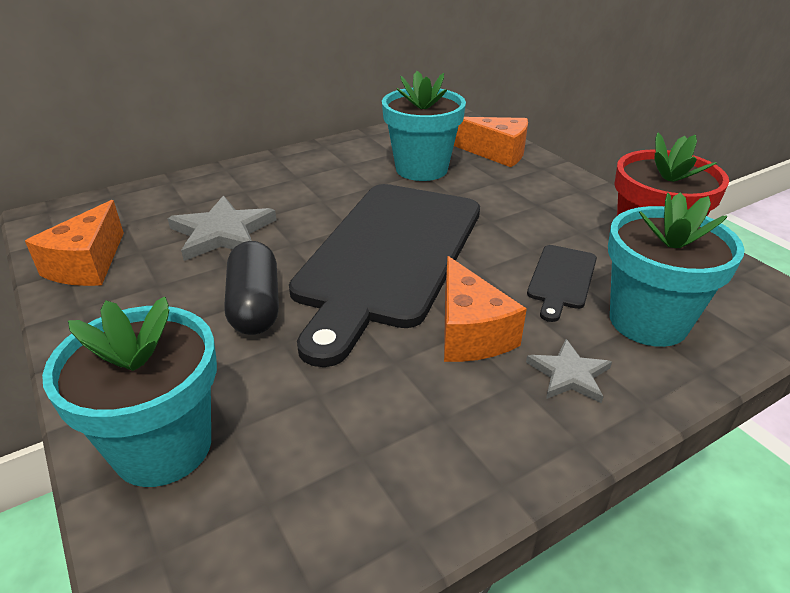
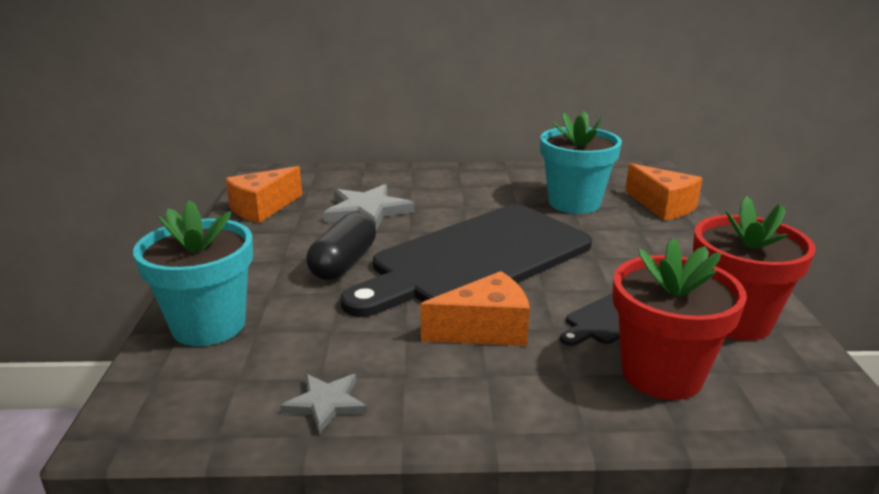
camera: 30 degrees right, 10 degrees down
(470, 333) = (485, 330): orange cheese -> orange cheese turned 120 degrees counterclockwise
(569, 375) = (538, 385): grey star -> grey star (326, 404)
(648, 321) = (662, 374): turquoise flower pot -> red flower pot

